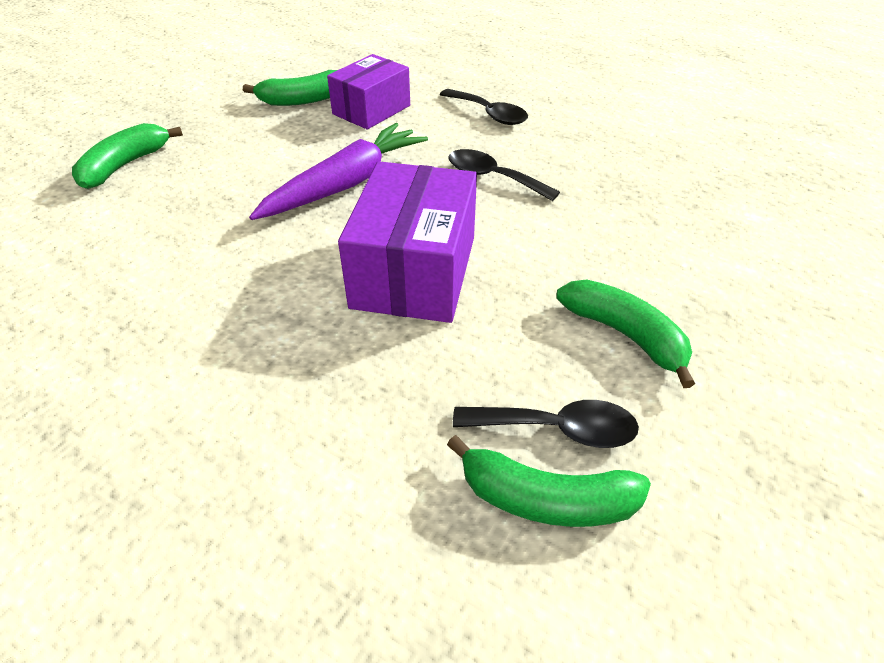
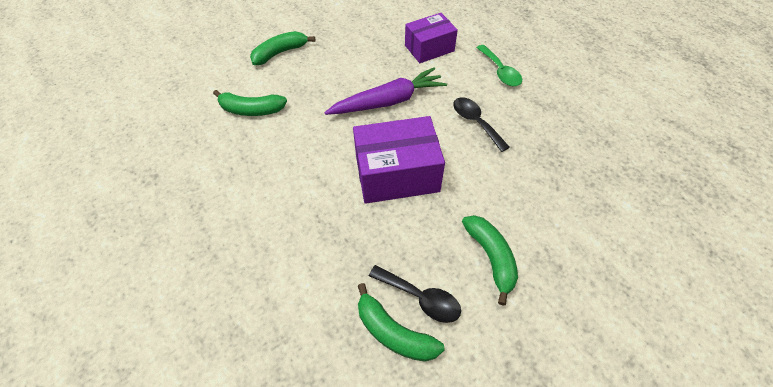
camera: 25 degrees right, 10 degrees up
(303, 100) = (393, 29): green banana -> green banana (251, 110)
(414, 271) = (397, 174): purple box -> purple box turned 45 degrees clockwise
(489, 114) = (500, 71): black spoon -> green spoon

